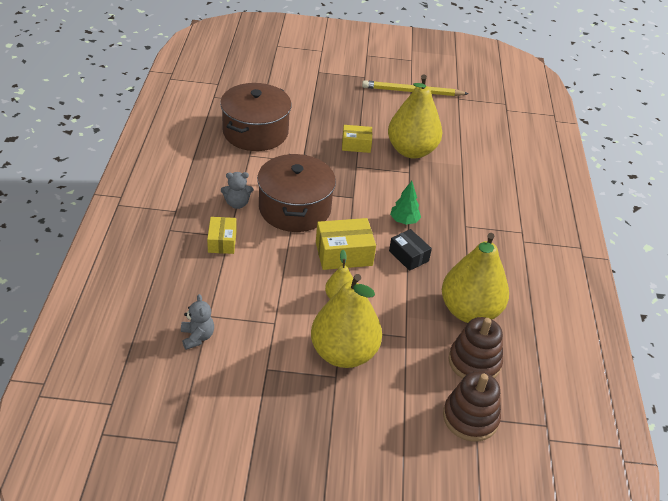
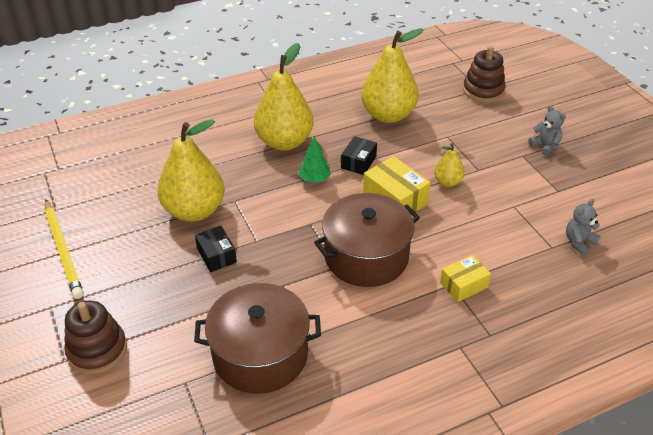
camera: 115 degrees left, 0 degrees up
(237, 203) = (401, 303): grey teddy bear -> grey teddy bear (545, 146)
(343, 353) = (498, 159): yellow pear -> yellow pear (284, 142)
(356, 145) = (216, 255): yellow box -> black box
(474, 362) = (435, 101): brown stacking toy -> brown stacking toy (97, 350)

